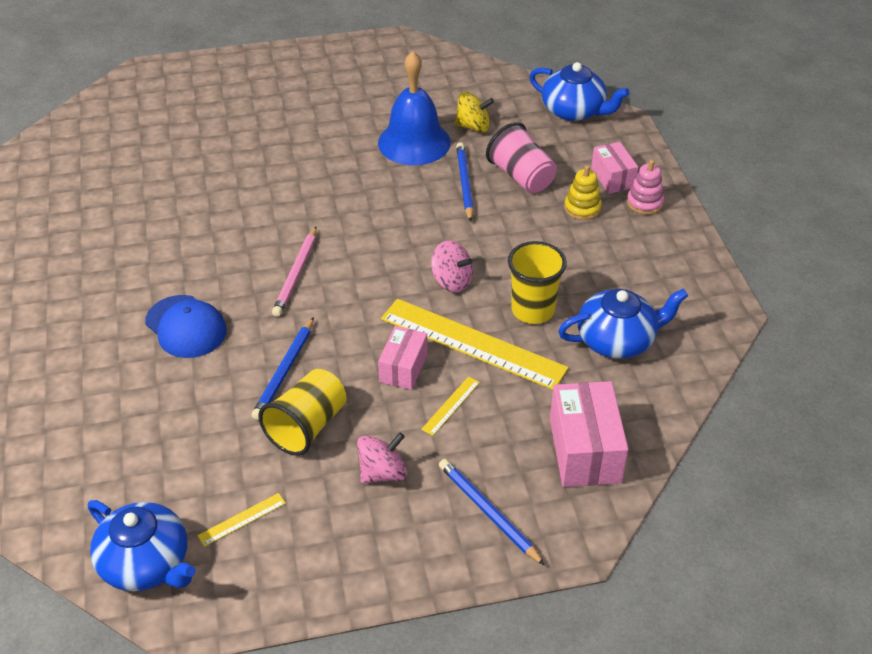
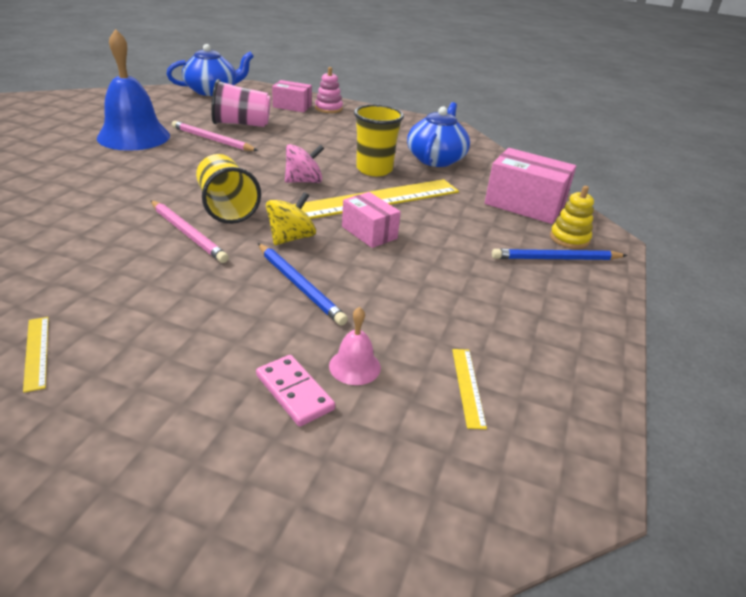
camera: 60 degrees left, 10 degrees down
(147, 563) = (480, 489): blue teapot -> none
(167, 433) = (294, 392): none -> pink domino
(186, 327) = (155, 318): blue cap -> none
(216, 449) = (354, 366): none -> pink bell
(307, 426) = (383, 301): yellow cup -> yellow cup (226, 207)
(382, 472) = (476, 286): pink spinning top -> none
(451, 405) = (432, 230): yellow ruler -> yellow ruler (36, 352)
(464, 183) = (212, 140): blue pencil -> pink pencil
(473, 126) = (161, 116): yellow spinning top -> yellow spinning top (291, 238)
(582, 208) = (303, 122): yellow stacking toy -> yellow stacking toy (569, 239)

